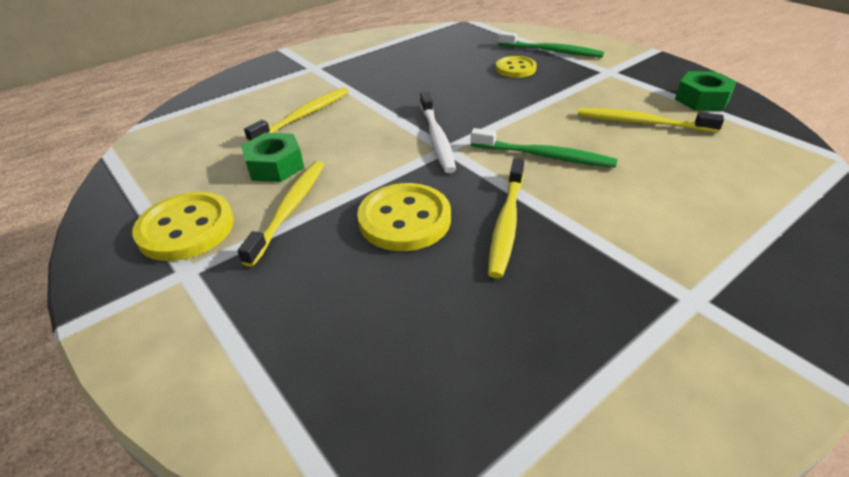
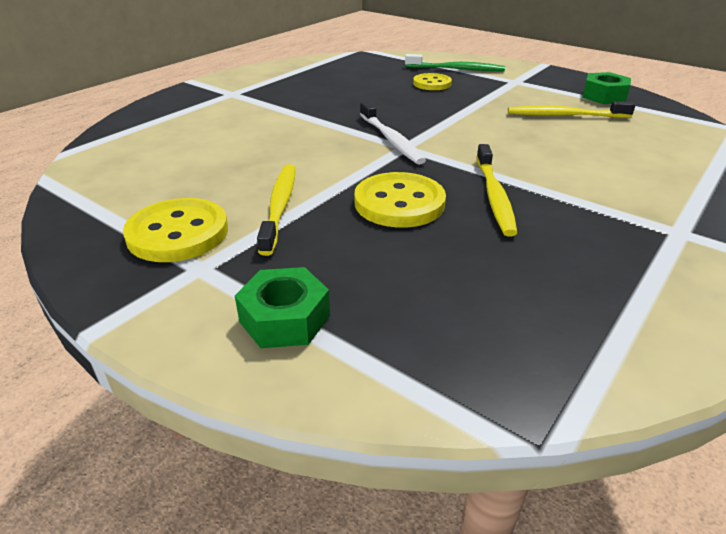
camera: 15 degrees left, 5 degrees down
(275, 166) = (242, 174): green nut -> green nut (285, 318)
(303, 116) = (246, 132): yellow toothbrush -> none
(544, 156) = (496, 145): green toothbrush -> none

